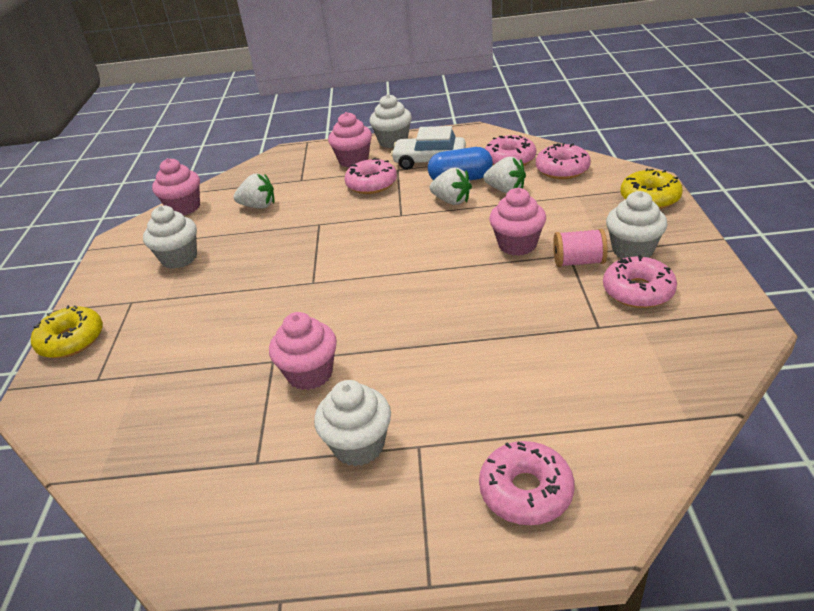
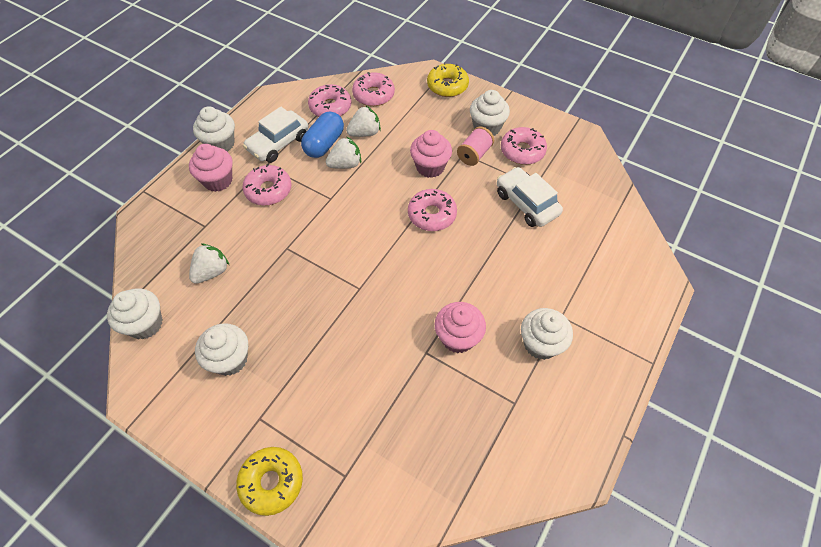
camera: 60 degrees left, 20 degrees up
(184, 207) = (145, 324): pink cupcake -> white cupcake
(526, 491) = (623, 290): pink donut -> pink donut (432, 215)
(560, 333) = (526, 203): none -> white car

